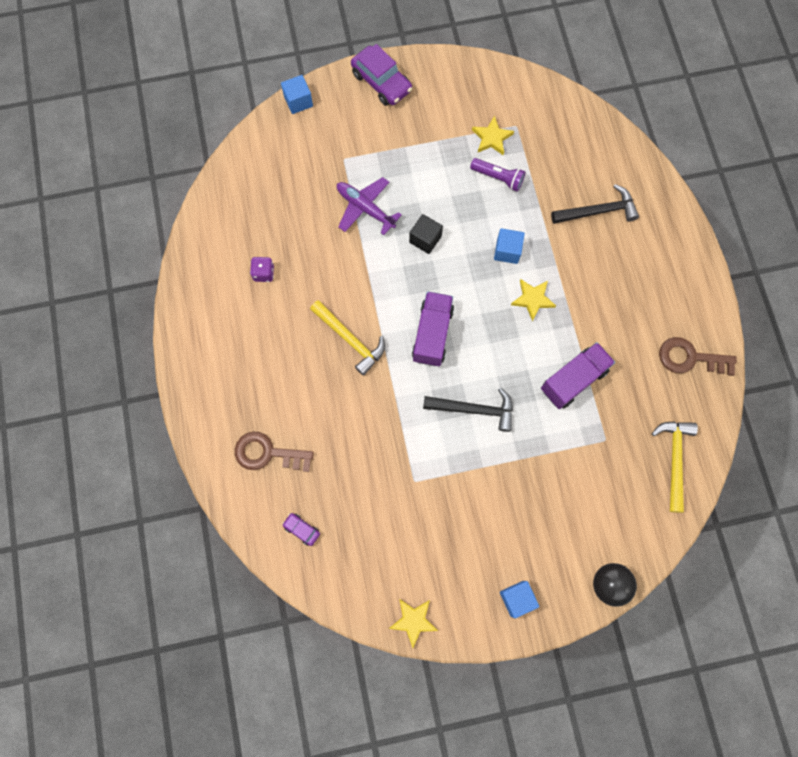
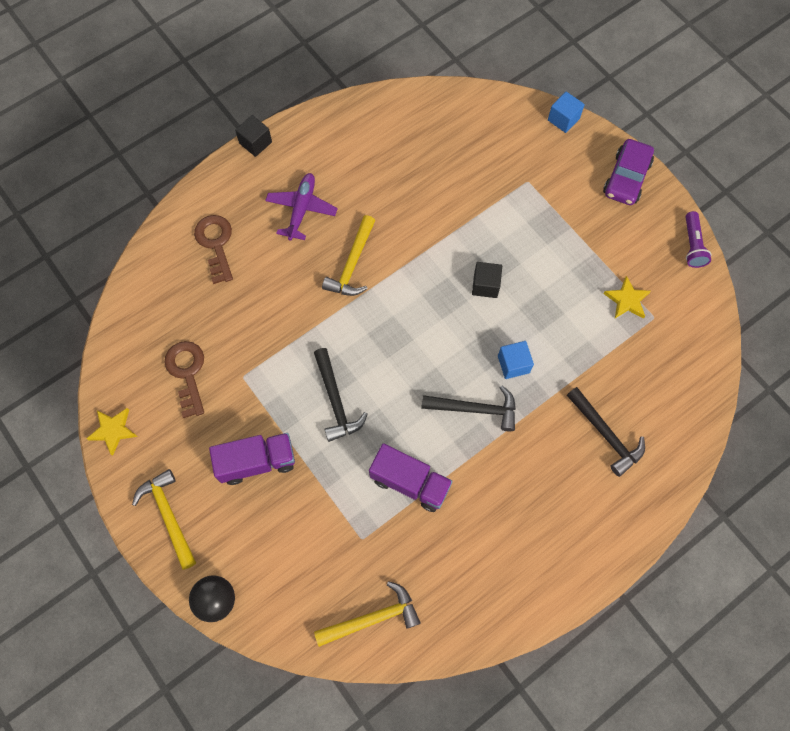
camera: 65 degrees right, 5 degrees down
(177, 373) = (255, 143): none -> black cube
(264, 273) = (380, 167): purple dice -> none
(302, 529) = (159, 301): purple car -> none
(365, 208) = (488, 220): purple plane -> purple plane (301, 209)
(432, 334) = (392, 332): purple truck -> purple truck (257, 462)
(498, 178) = (587, 324): purple flashlight -> purple flashlight (692, 245)
(517, 598) = (168, 516): blue cube -> yellow hammer
(532, 299) = (475, 409): yellow star -> black hammer
(690, 358) = (491, 593): brown key -> brown key (187, 373)

